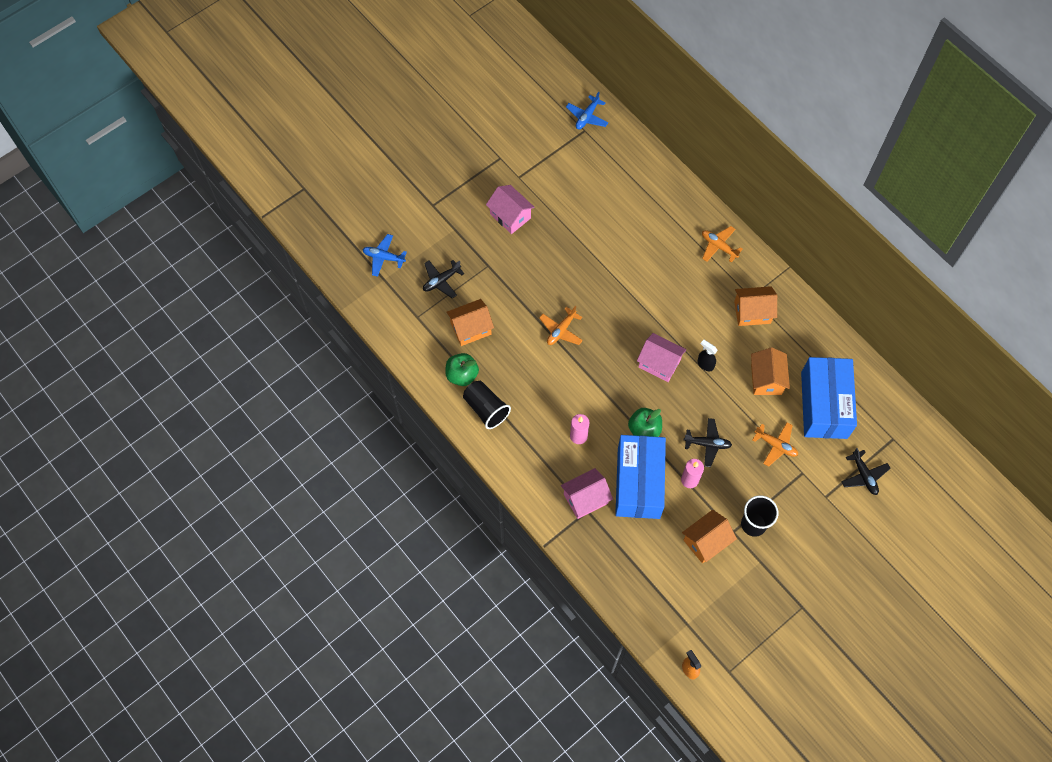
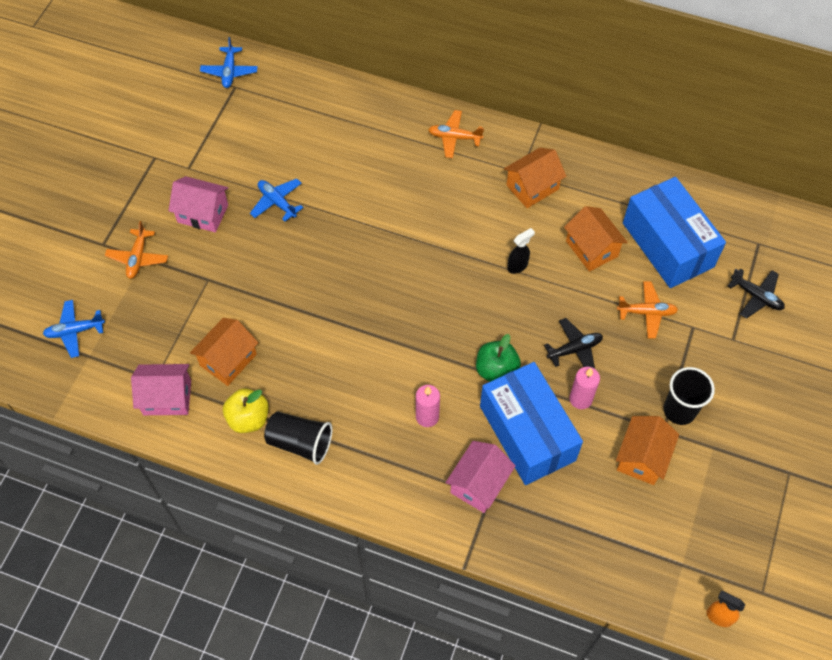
camera: 30 degrees left, 5 degrees down
(441, 281) = (161, 323): black plane -> none
(462, 375) = (248, 418): green apple -> yellow apple
(561, 330) = (336, 309): orange plane -> orange plane (138, 258)
(565, 233) = (277, 202): none -> blue plane
(659, 363) = (468, 290): pink house -> pink house (167, 397)
(705, 364) = (517, 266): black spray bottle -> black spray bottle turned 135 degrees clockwise

